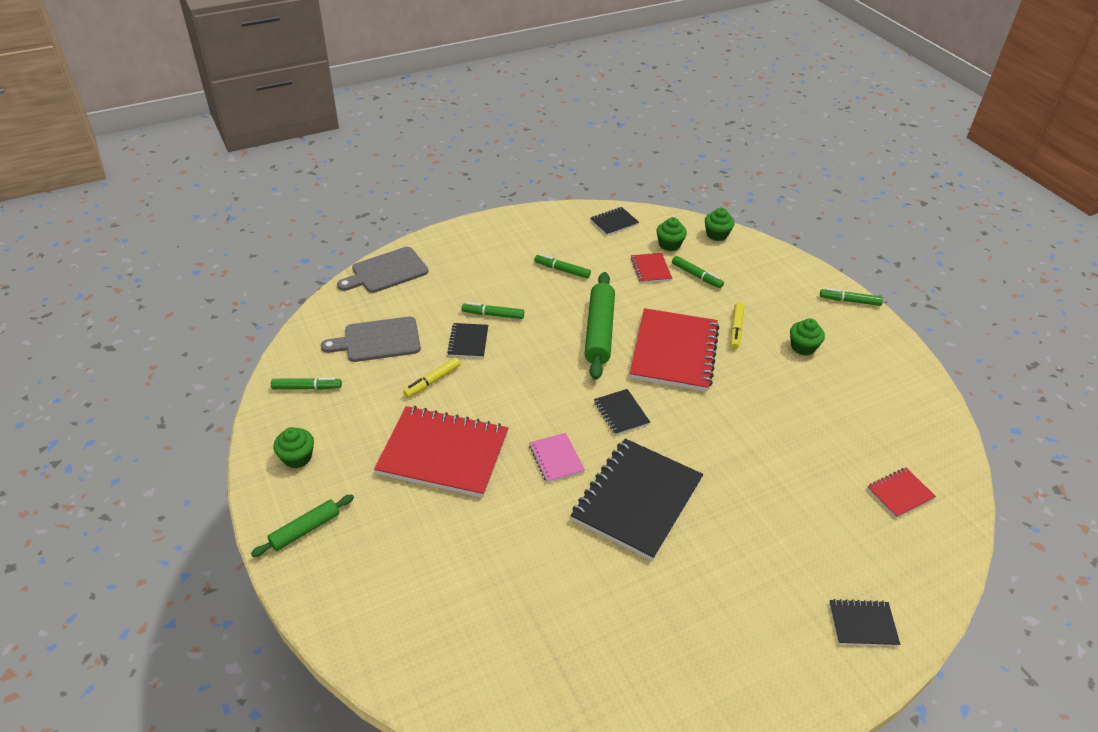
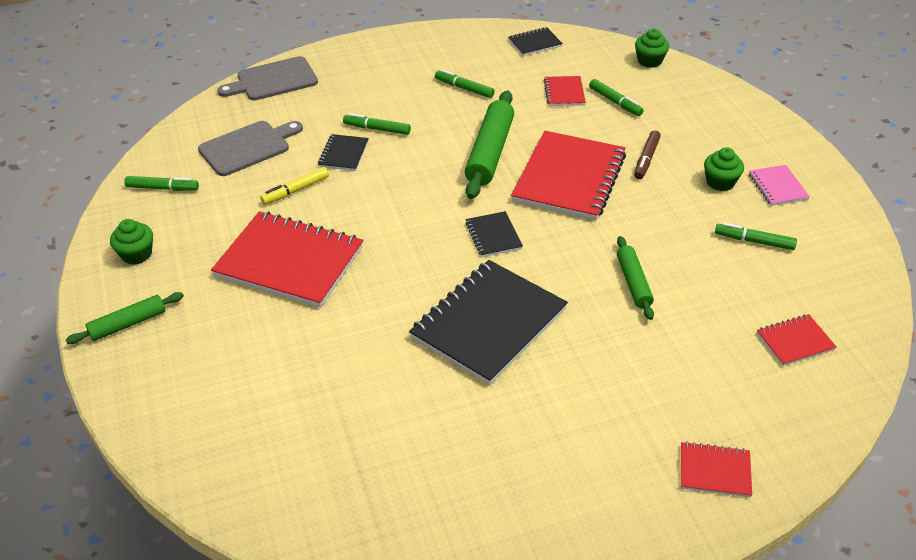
camera: 10 degrees right, 0 degrees up
(378, 340) = (248, 147): grey cutting board -> grey cutting board turned 150 degrees clockwise
(556, 459) = (410, 276): pink notebook -> pink notebook (777, 187)
(669, 244) = (592, 68): green cupcake -> none
(736, 329) = (646, 159): yellow marker -> brown marker
(752, 449) = (633, 283): none -> green rolling pin
(850, 301) = (789, 138): green marker -> green marker (754, 241)
(862, 624) = (714, 471): black notebook -> red notebook

